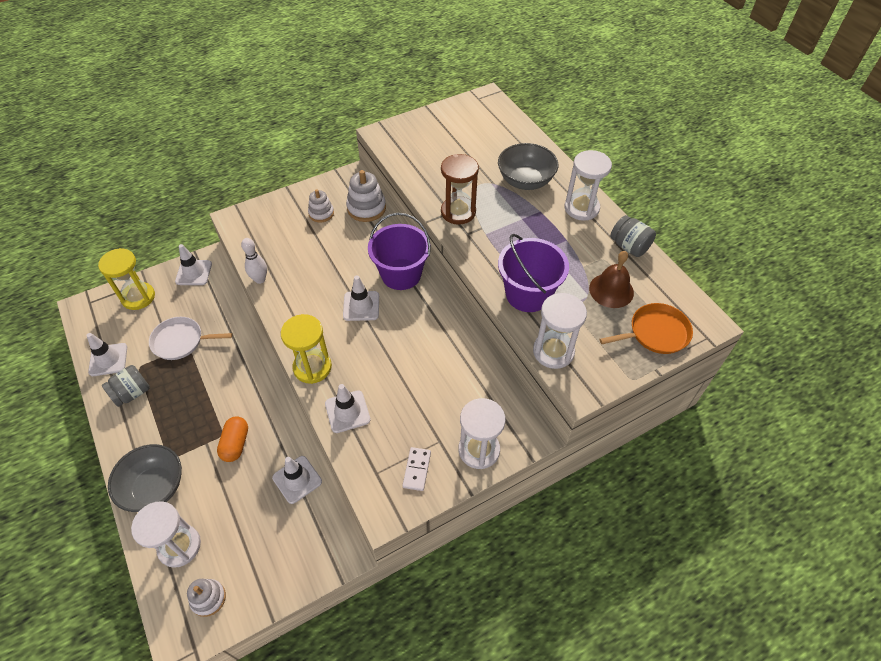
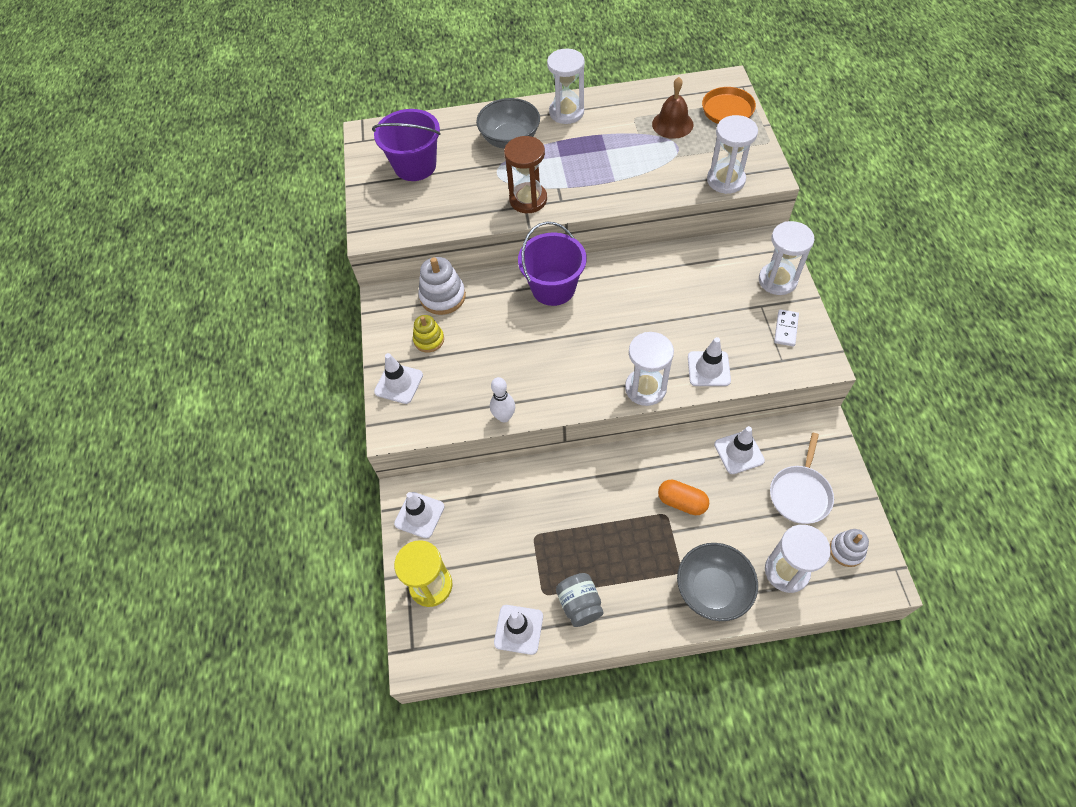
camera: 65 degrees left, 5 degrees up
(181, 341) = (522, 541): white pan -> white pan (800, 493)
(312, 367) = (645, 388): yellow hourglass -> white hourglass
(321, 213) = (429, 340): white stacking toy -> yellow stacking toy
(361, 306) = (582, 330): white traffic cone -> white traffic cone (399, 383)
(417, 469) = (786, 329): white domino -> white domino turned 75 degrees clockwise
(528, 294) = (655, 178): purple bucket -> purple bucket (415, 166)
(629, 246) = (627, 97): grey jar -> none

